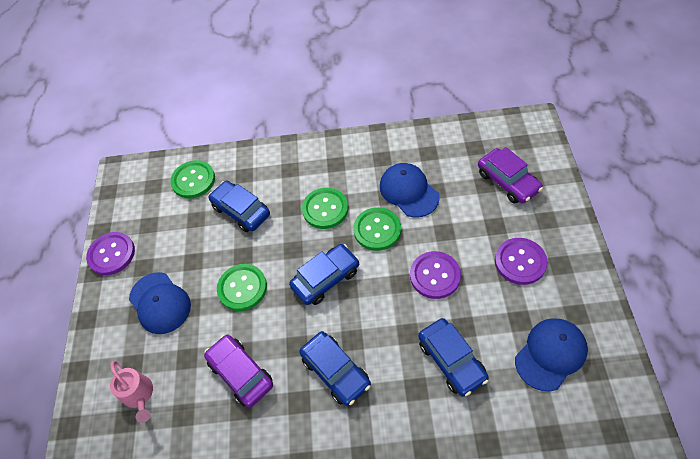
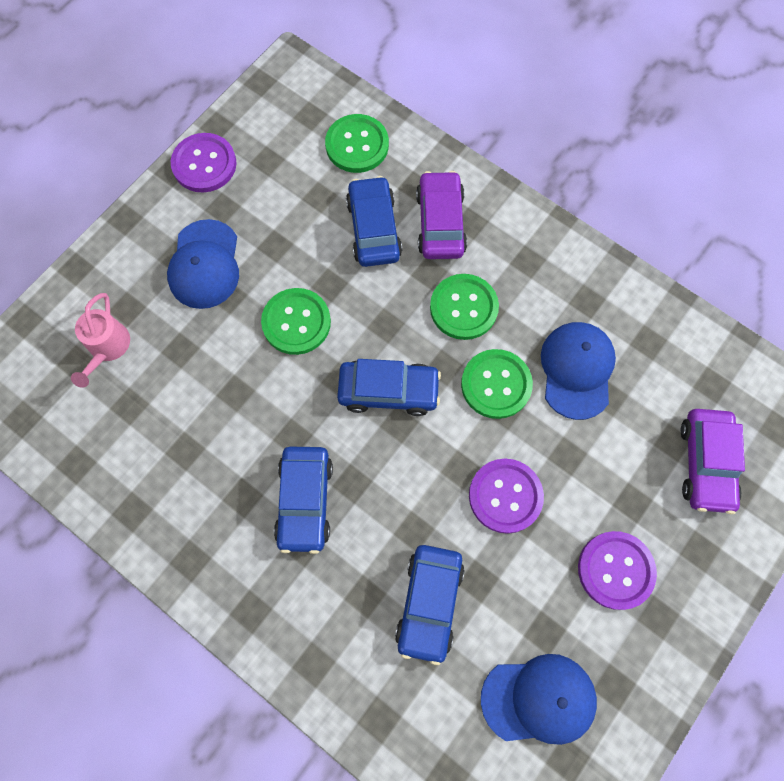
camera: 35 degrees right, 15 degrees up
(241, 373) = (215, 415): purple car -> purple car (440, 223)

